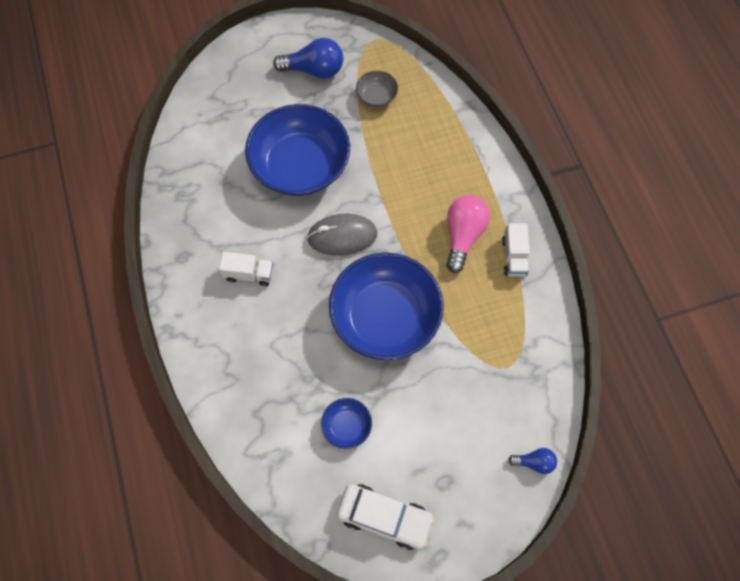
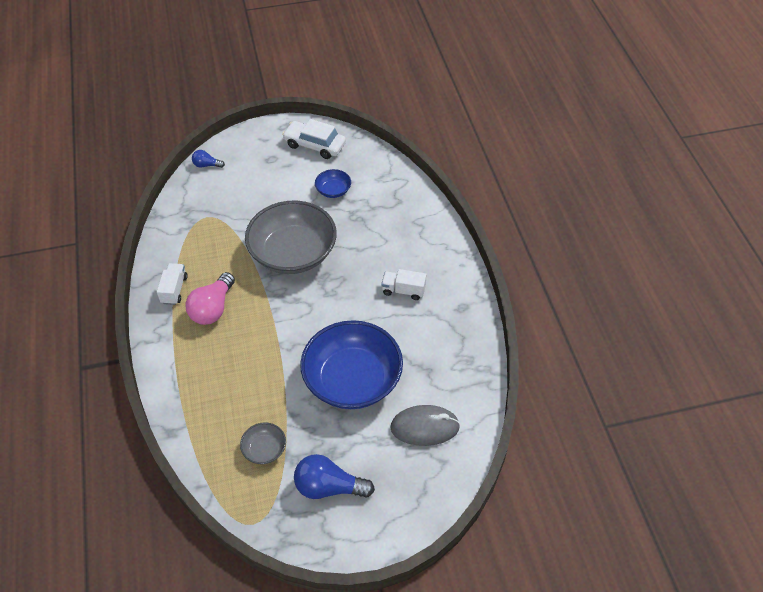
camera: 175 degrees left, 15 degrees down
(342, 236) = (320, 315): grey mouse -> grey mouse (425, 427)
(385, 317) = (293, 253): blue bowl -> grey bowl

